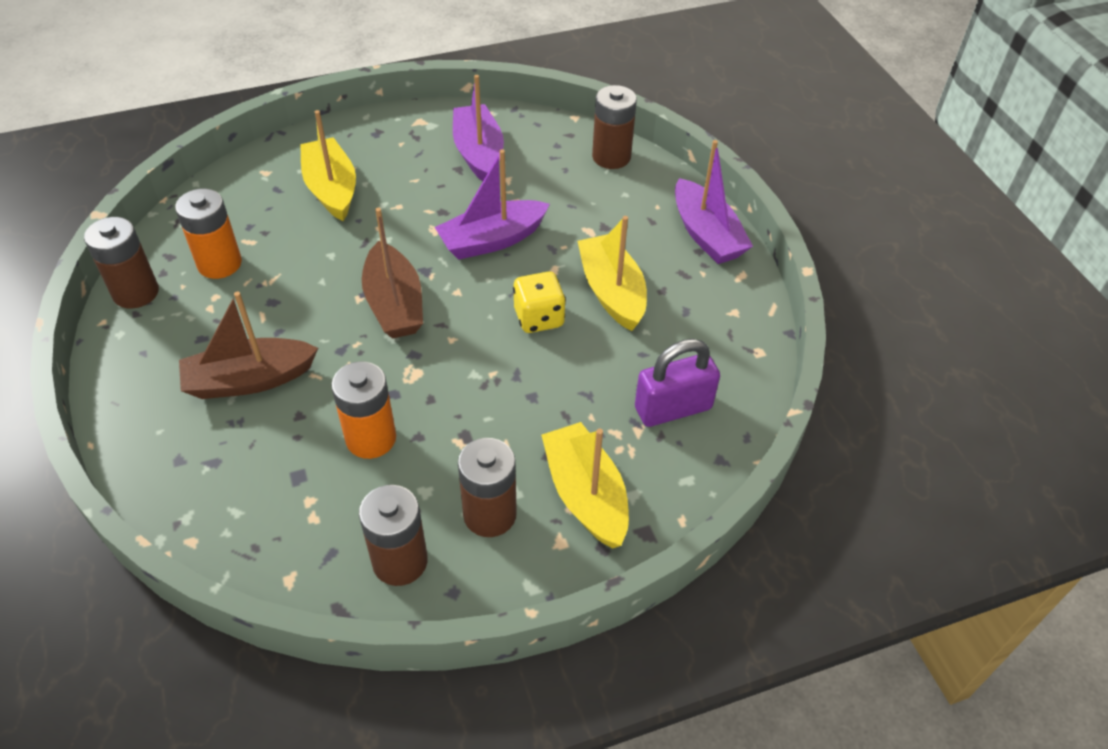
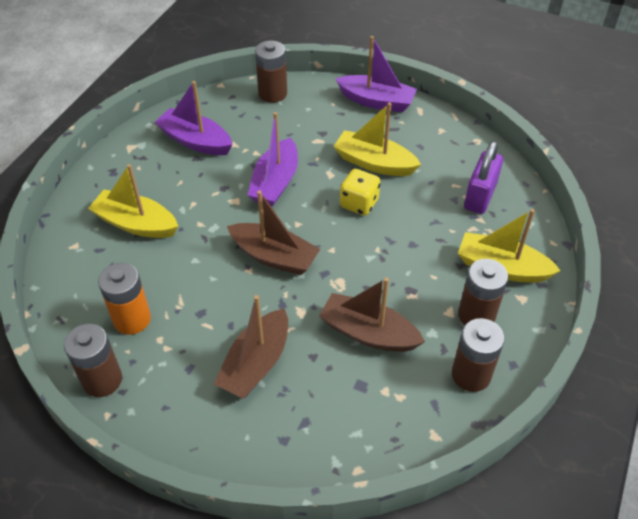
camera: 45 degrees left, 0 degrees up
(371, 438) = (368, 333): orange battery -> brown boat

